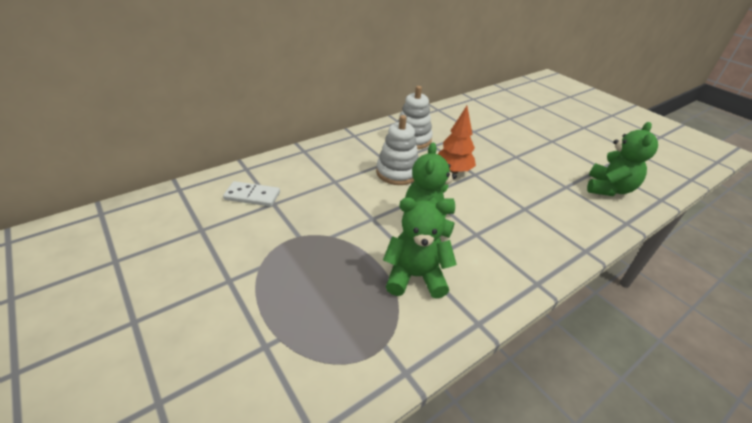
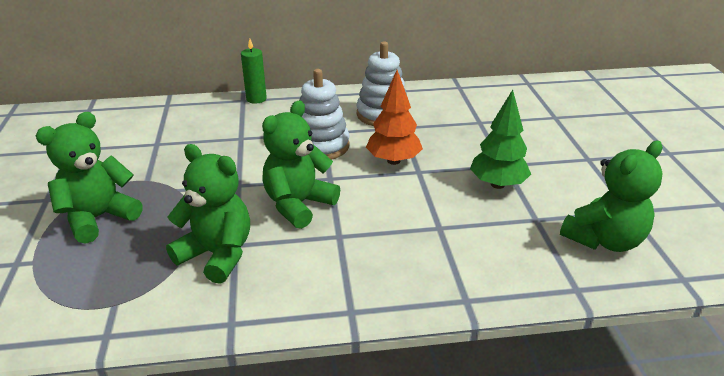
camera: 30 degrees right, 5 degrees down
(252, 196) = (145, 131): white domino -> none
(294, 280) = (99, 218): none -> green teddy bear
(313, 147) = (256, 99): none -> green candle
(525, 170) = (497, 184): none -> green tree

